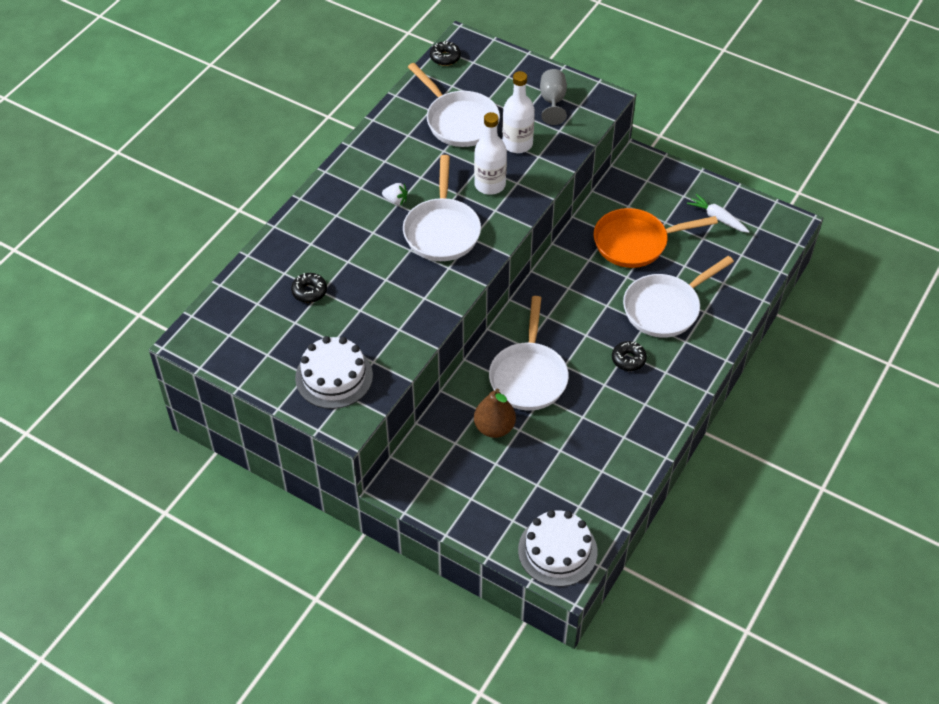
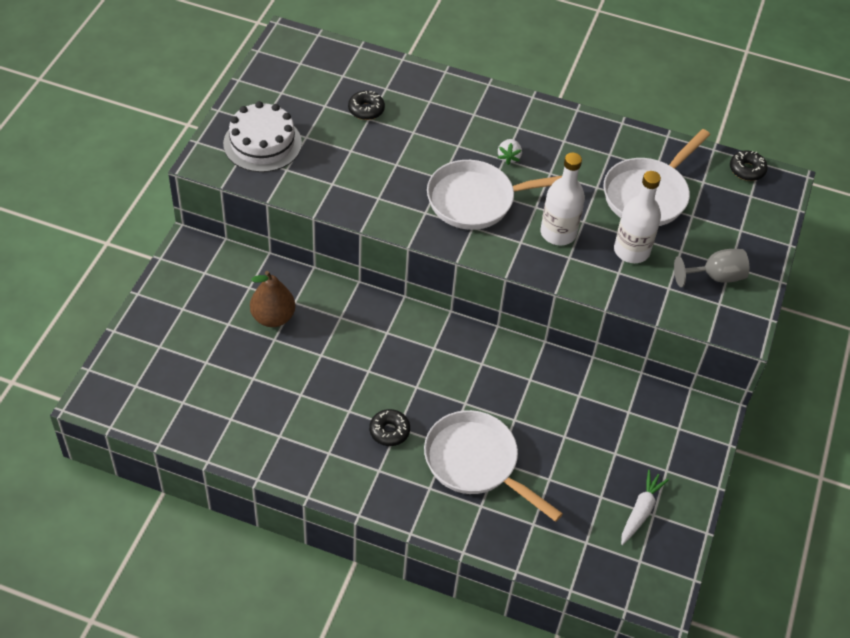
camera: 75 degrees right, 0 degrees up
(528, 376) = (347, 339): white pan -> none
(557, 550) = (125, 388): white cake -> none
(635, 242) = (571, 424): orange pan -> none

